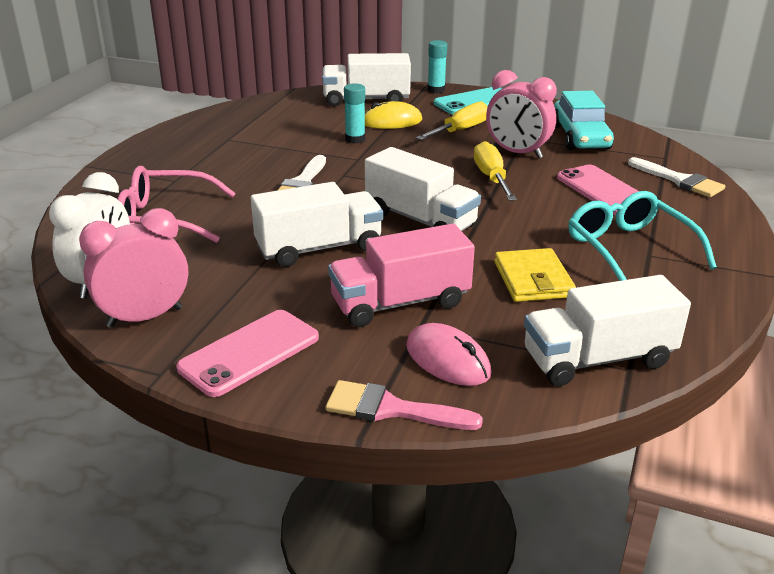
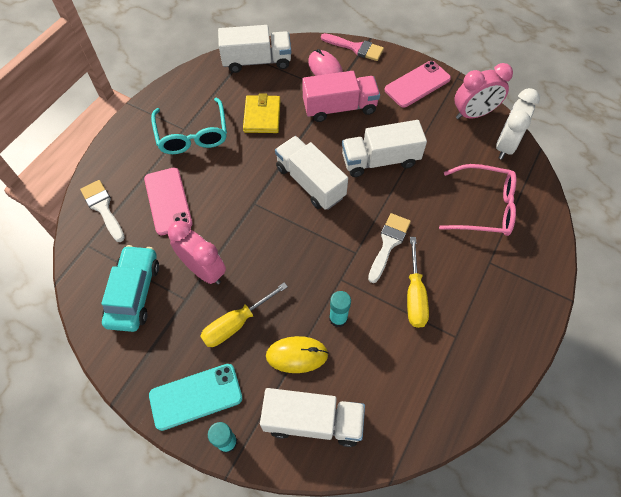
camera: 170 degrees left, 30 degrees up
(491, 178) = (241, 231): yellow screwdriver -> yellow screwdriver (414, 295)

